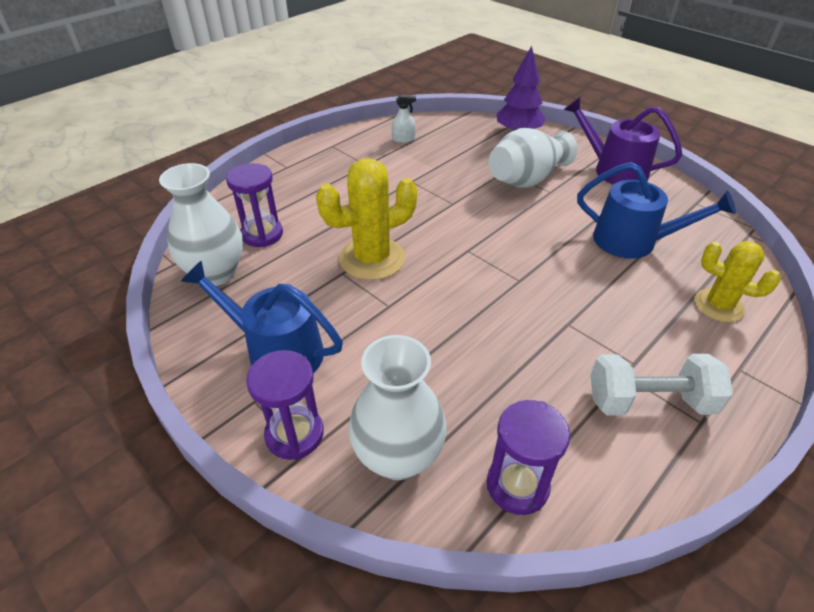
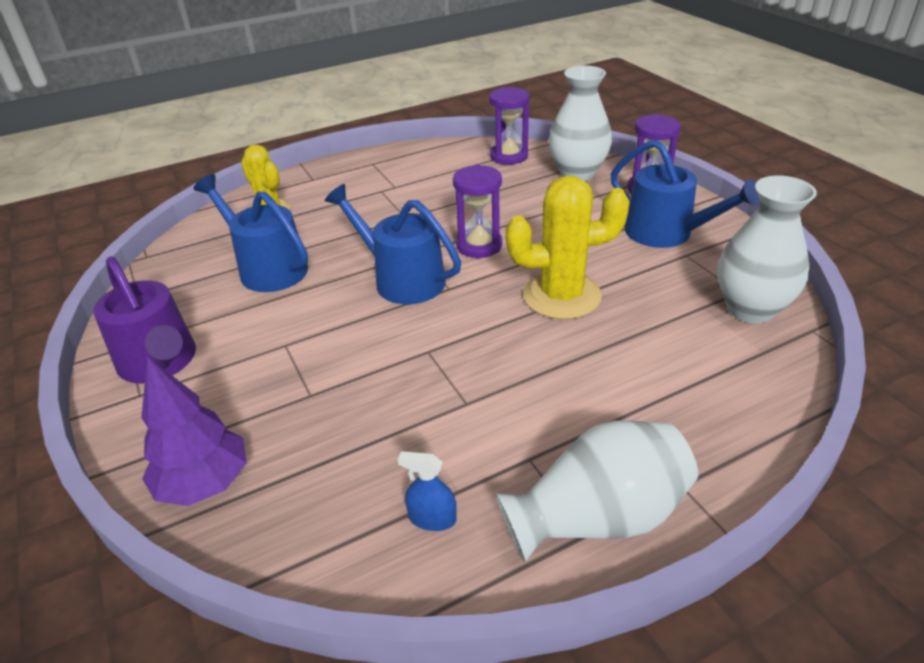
camera: 160 degrees left, 5 degrees down
(262, 234) = (702, 350): purple hourglass -> purple hourglass (479, 245)
(403, 139) = (432, 518): white spray bottle -> blue spray bottle
(511, 251) = (402, 279): none -> blue watering can
(526, 179) = (295, 371): white vase -> white vase (598, 517)
(649, 401) = (394, 174): white dumbbell -> none

